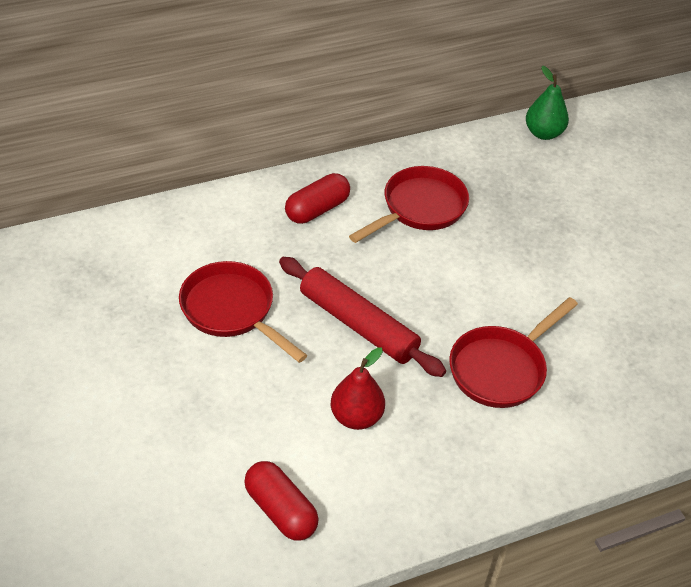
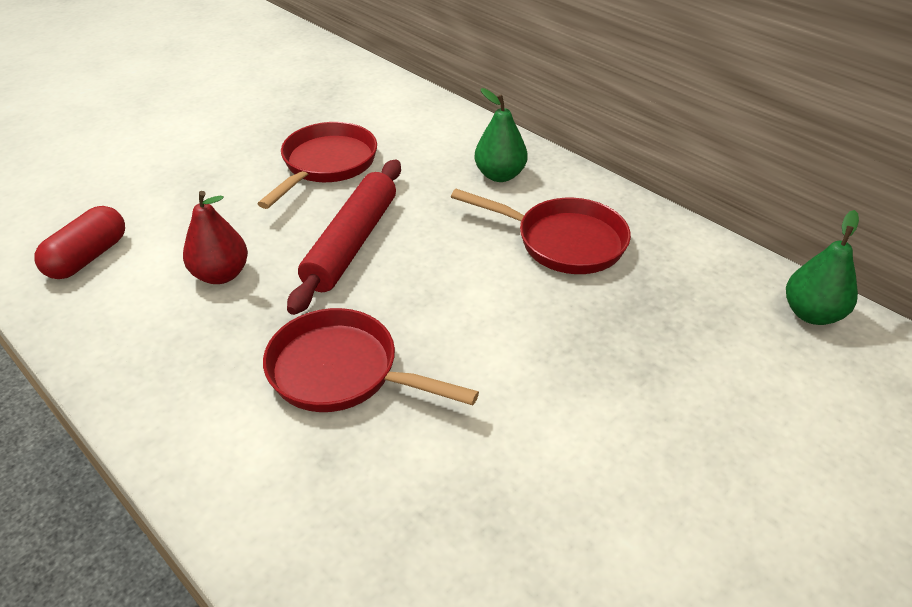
camera: 70 degrees right, 5 degrees down
(317, 209) = (500, 175): red capsule -> green pear

